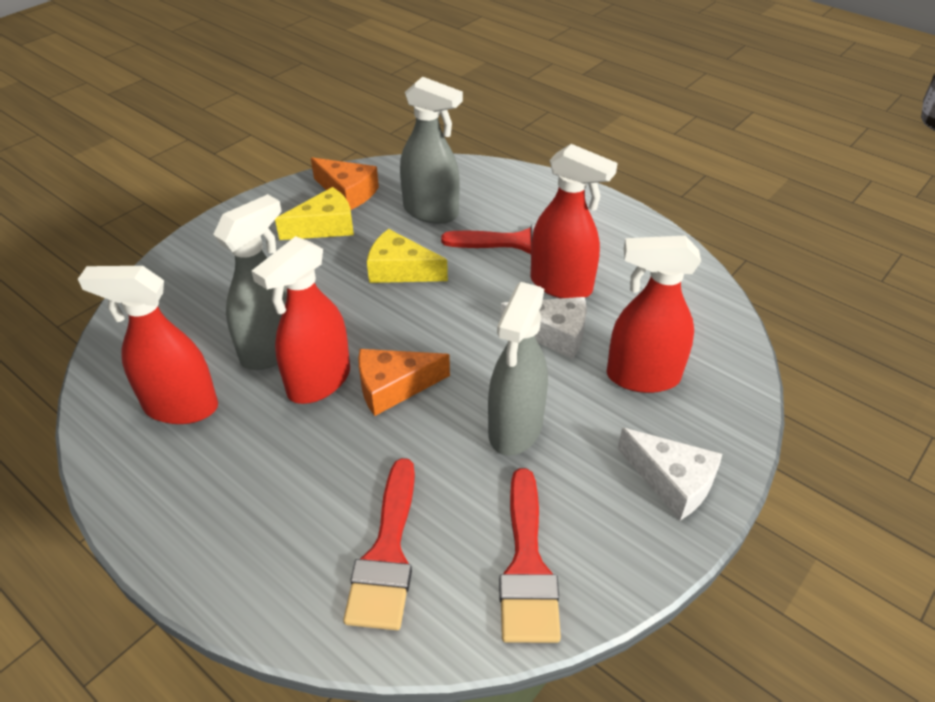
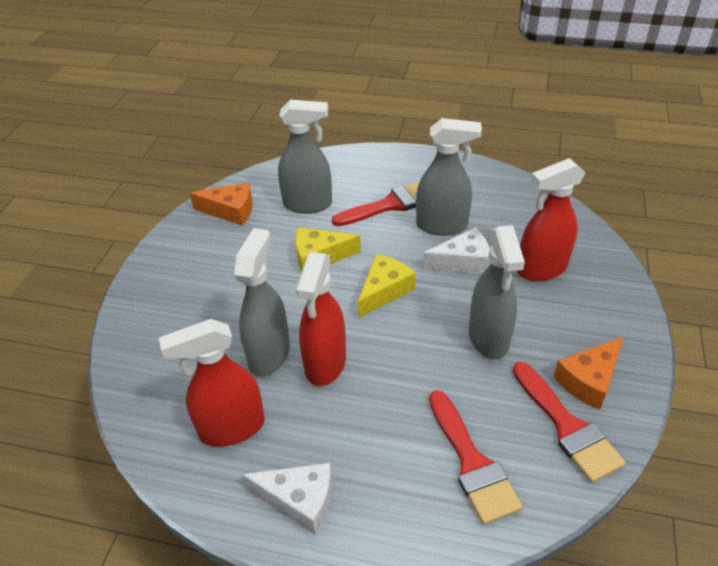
camera: 25 degrees left, 0 degrees up
(324, 226) = (233, 244): yellow cheese -> yellow cheese (384, 291)
(393, 387) = (383, 344): orange cheese -> orange cheese (589, 380)
(561, 285) = (442, 225): red spray bottle -> grey spray bottle
(672, 481) = (610, 330): white cheese -> white cheese (299, 500)

